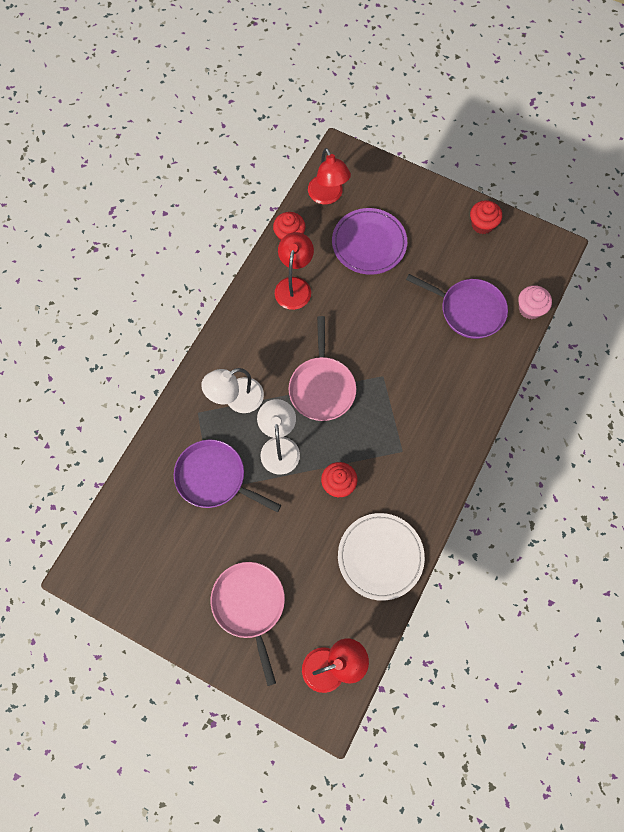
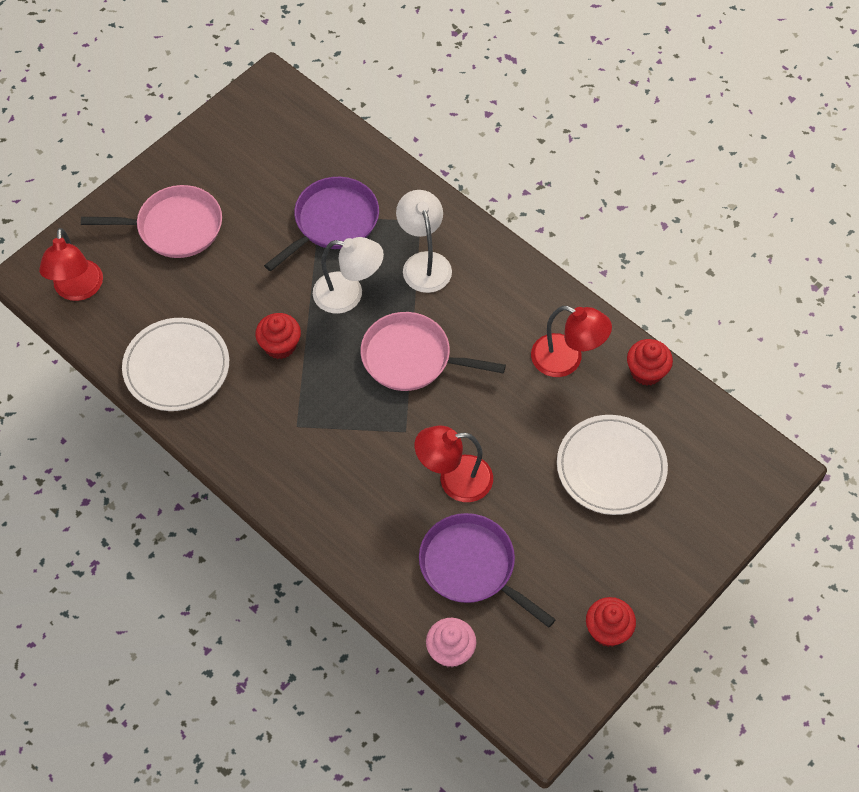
camera: 105 degrees right, 10 degrees down
(328, 196) = (702, 434): red lamp -> red lamp (454, 480)
(369, 243) = (611, 467): purple plate -> white plate
(469, 310) = (471, 566): purple pan -> purple pan turned 90 degrees clockwise

